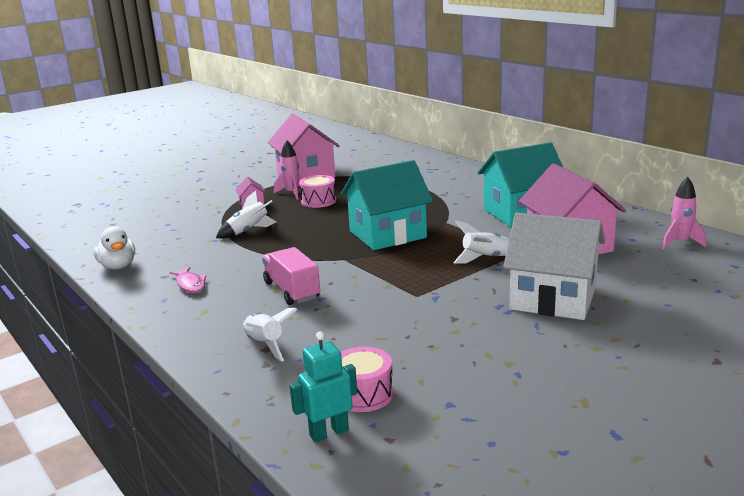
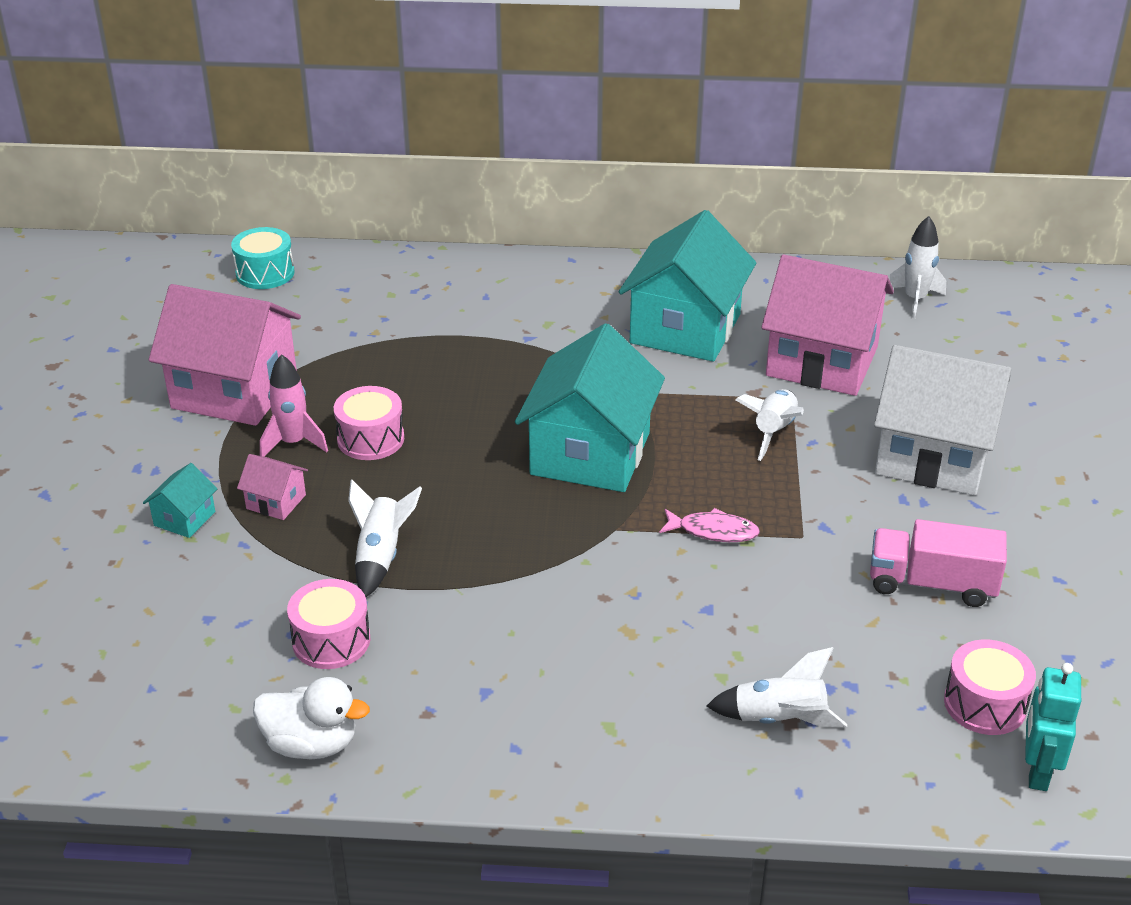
camera: 50 degrees left, 15 degrees up
(184, 245) = (331, 640): none -> pink drum
(190, 284) = (498, 700): pink fish -> pink fish (713, 531)
(218, 199) = (184, 518): none -> turquoise house
(292, 290) = (651, 621): pink truck -> pink truck (931, 584)
(385, 150) = (265, 273): none -> turquoise drum
(553, 298) = (932, 456): white house -> white house turned 45 degrees clockwise
(679, 243) = (915, 300): pink rocket -> white rocket

